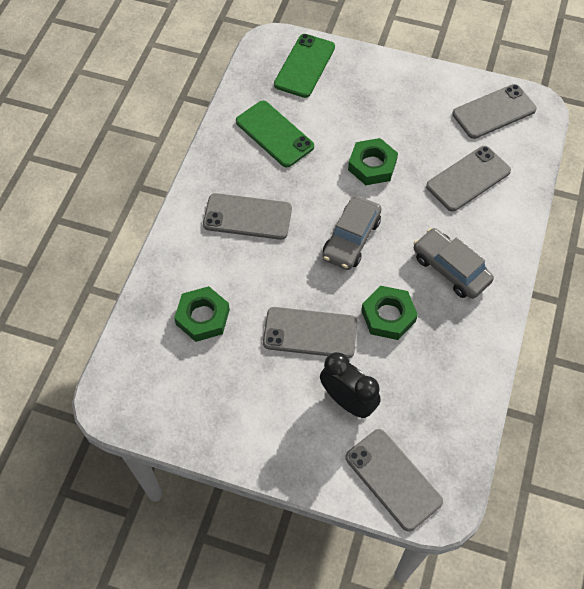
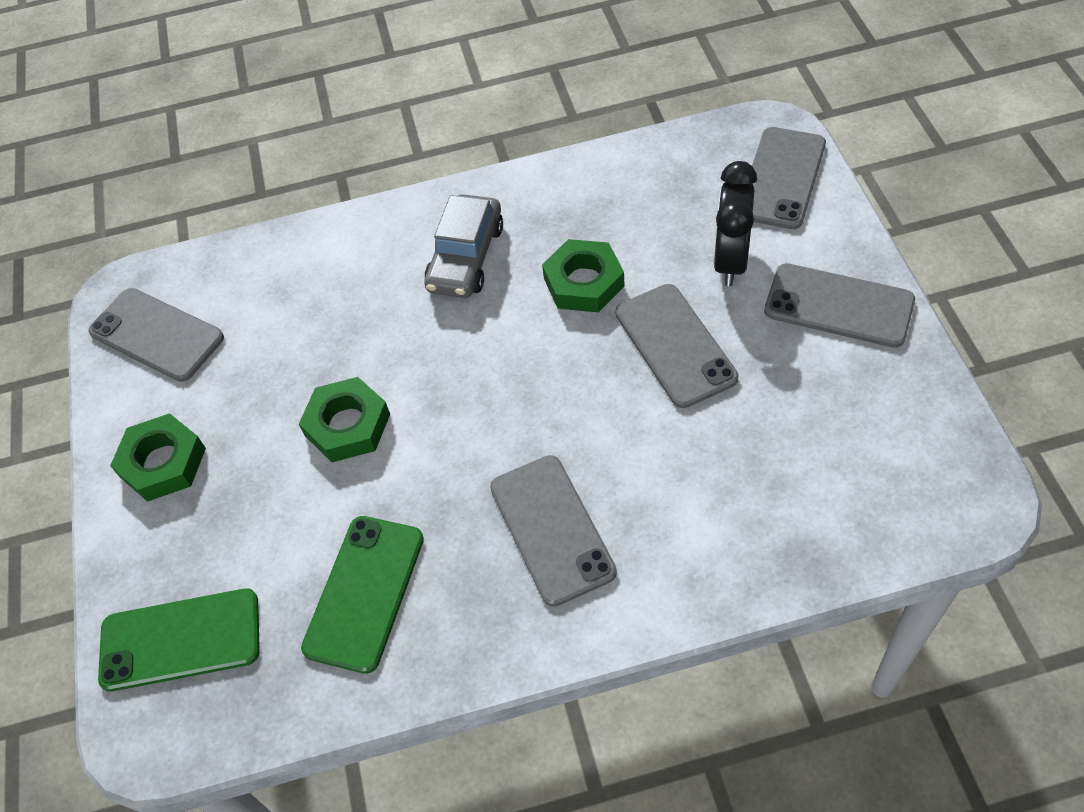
camera: 115 degrees left, 5 degrees down
(203, 317) = (758, 478): green nut -> green nut (163, 462)
(351, 239) = (496, 381): grey car -> none
(468, 179) = (303, 307): grey phone -> grey phone (838, 306)

